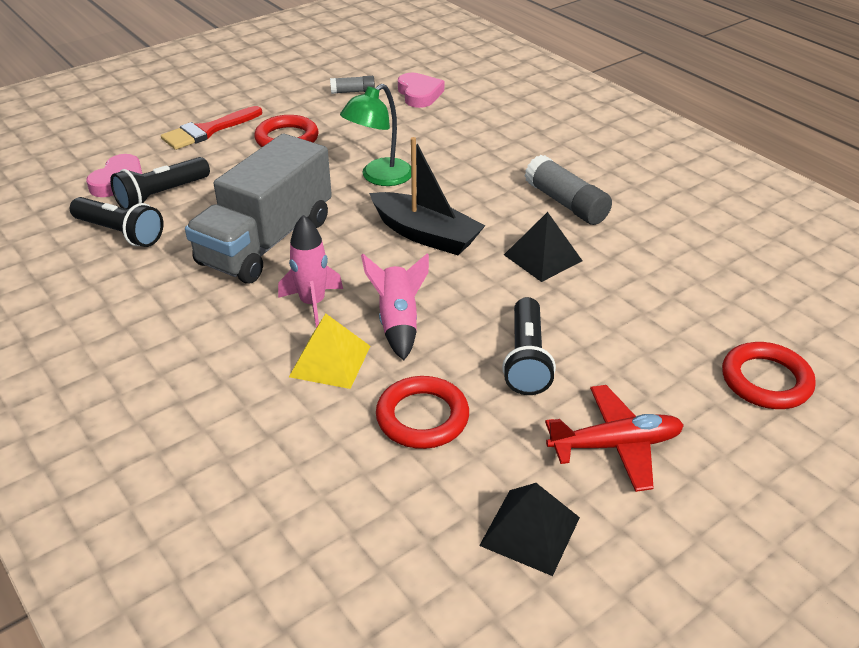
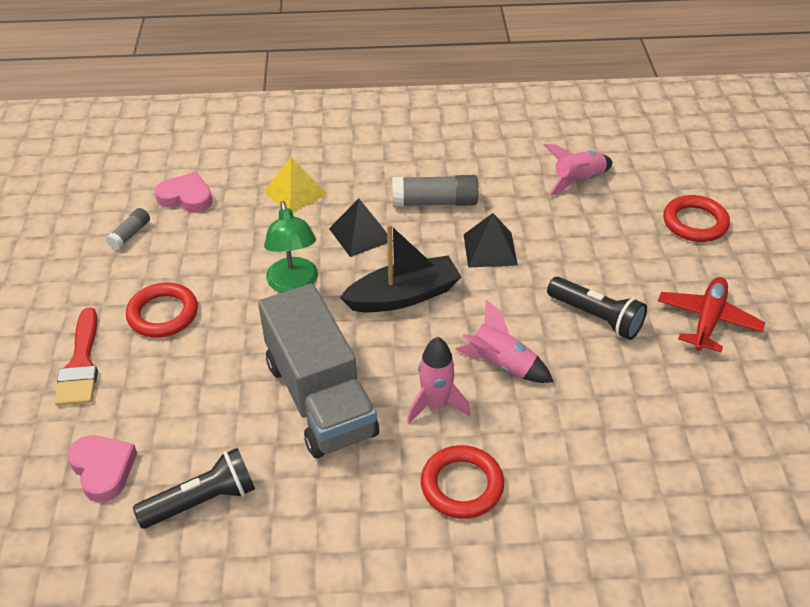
camera: 55 degrees left, 5 degrees up
(162, 195) = (166, 444): black flashlight -> none
(330, 361) = (517, 426): yellow pyramid -> yellow pyramid (295, 193)
(422, 417) = (618, 402): red ring -> red ring (462, 485)
(530, 531) = (757, 400): black pyramid -> black pyramid (360, 234)
(716, 273) = (578, 180): none -> pink rocket

